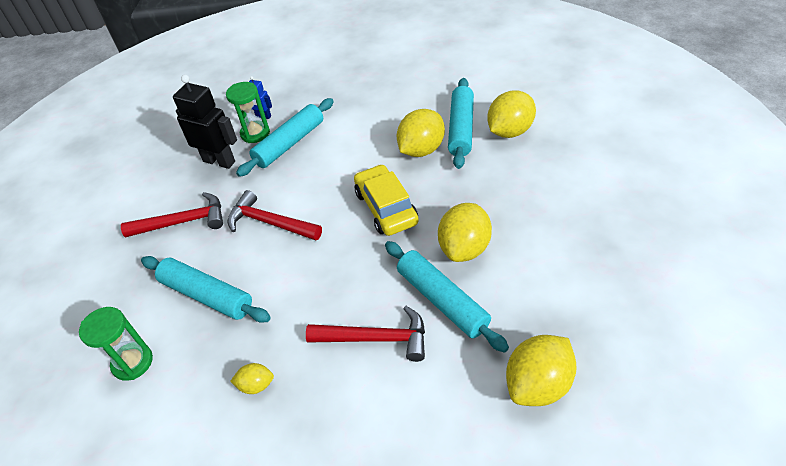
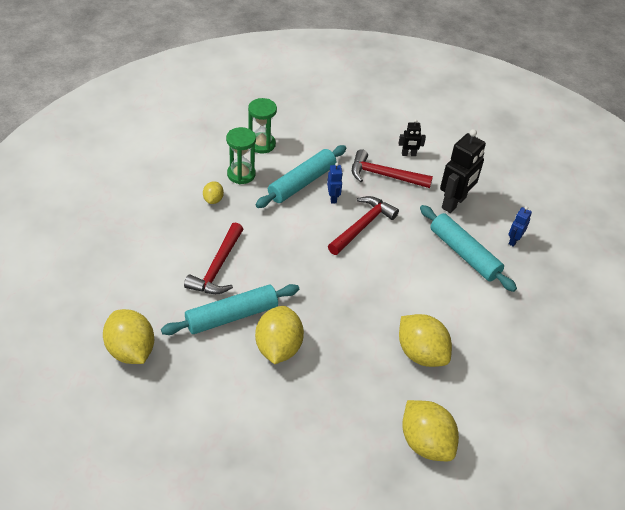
camera: 95 degrees right, 0 degrees up
(144, 209) = (408, 154): none -> black robot
(183, 222) = (384, 175): red hammer -> red hammer turned 105 degrees clockwise
(229, 258) = (333, 198): none -> blue robot
(255, 133) = (487, 231): green hourglass -> green hourglass (241, 174)
(386, 207) = (350, 305): yellow car -> none
(461, 129) = (444, 398): turquoise rolling pin -> none
(464, 248) = (278, 347): yellow lemon -> yellow lemon turned 60 degrees clockwise

